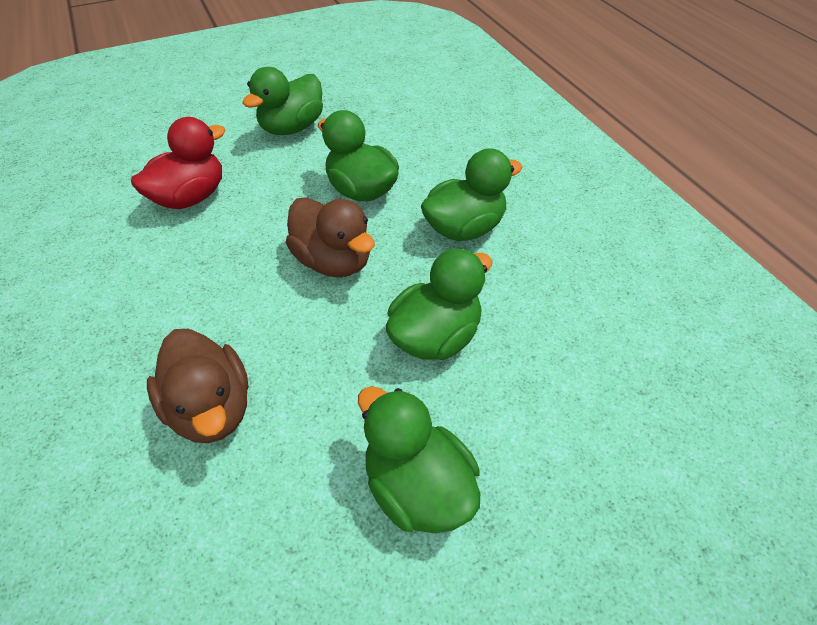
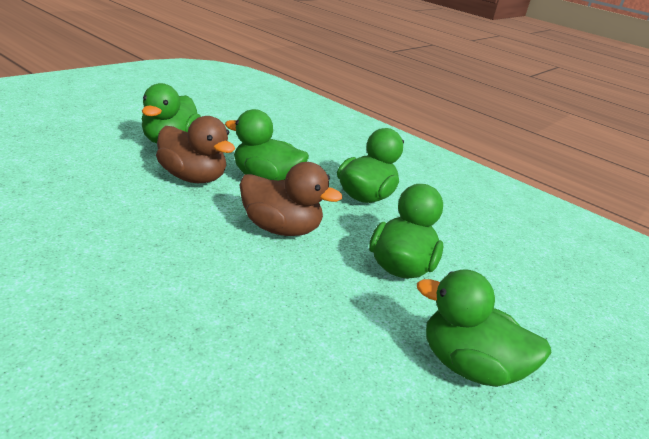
camera: 30 degrees left, 20 degrees down
(191, 197) = (106, 197): red duck -> none
(211, 408) = (255, 353): brown duck -> brown duck (192, 178)

